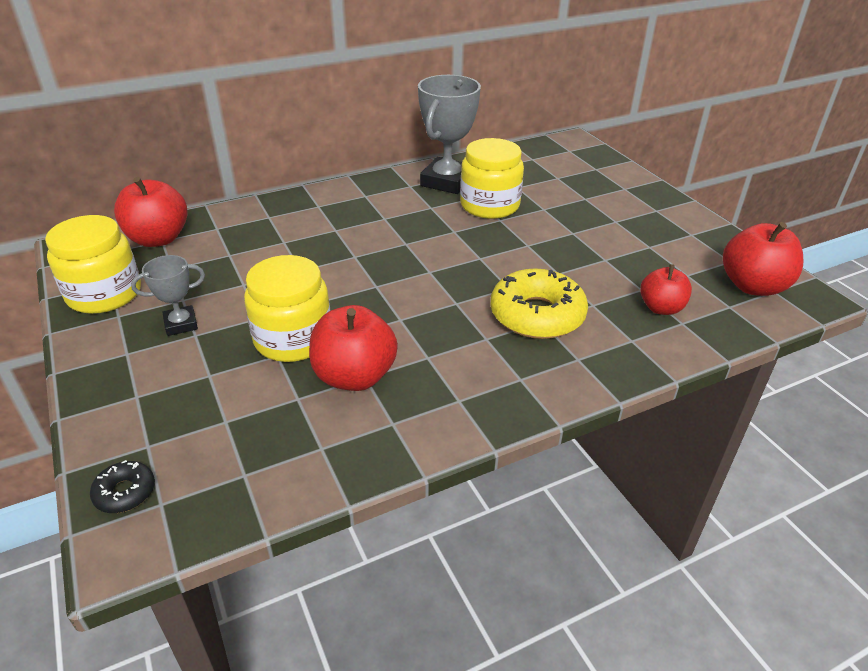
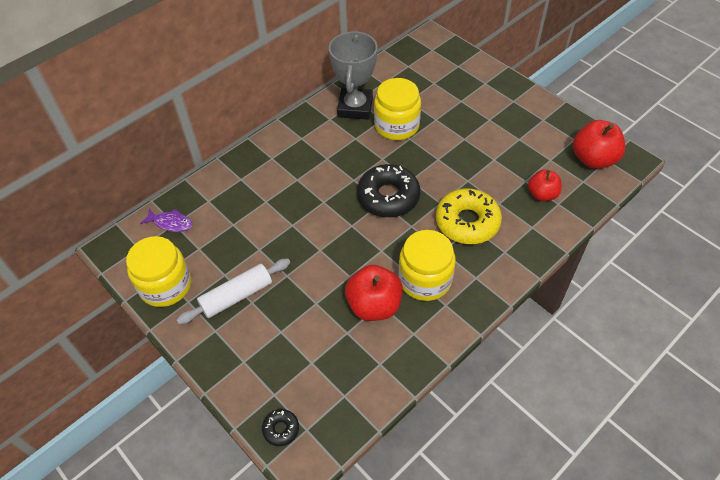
camera: 15 degrees left, 15 degrees up
(158, 239) = (171, 223): red apple -> purple fish
(181, 324) = (237, 296): grey trophy -> white rolling pin
(293, 339) = (319, 287): yellow jar -> yellow jar (425, 279)
(441, 268) = (388, 197): none -> black donut

